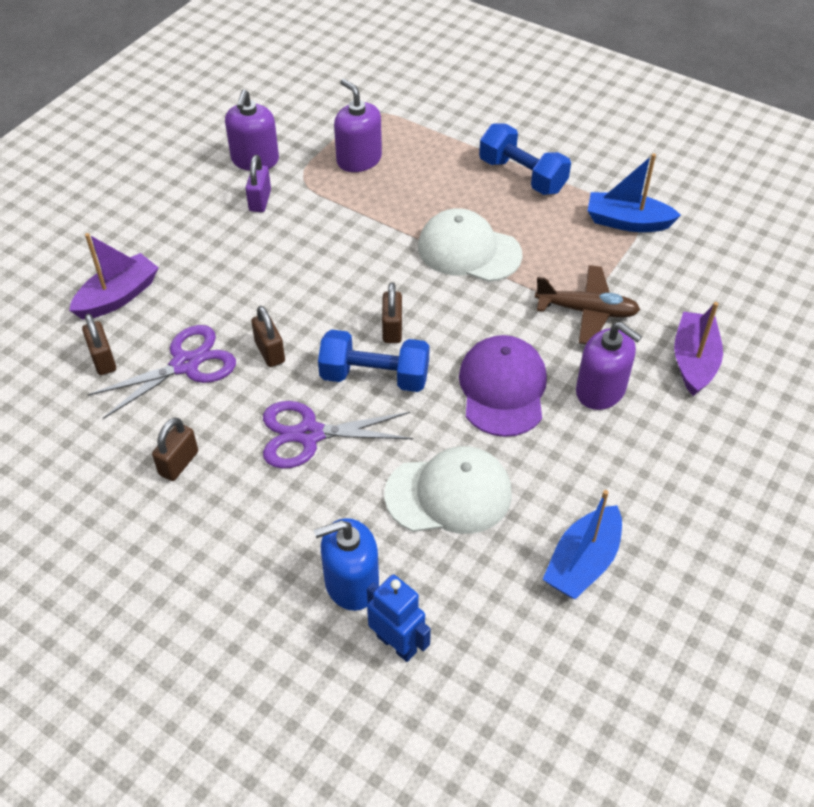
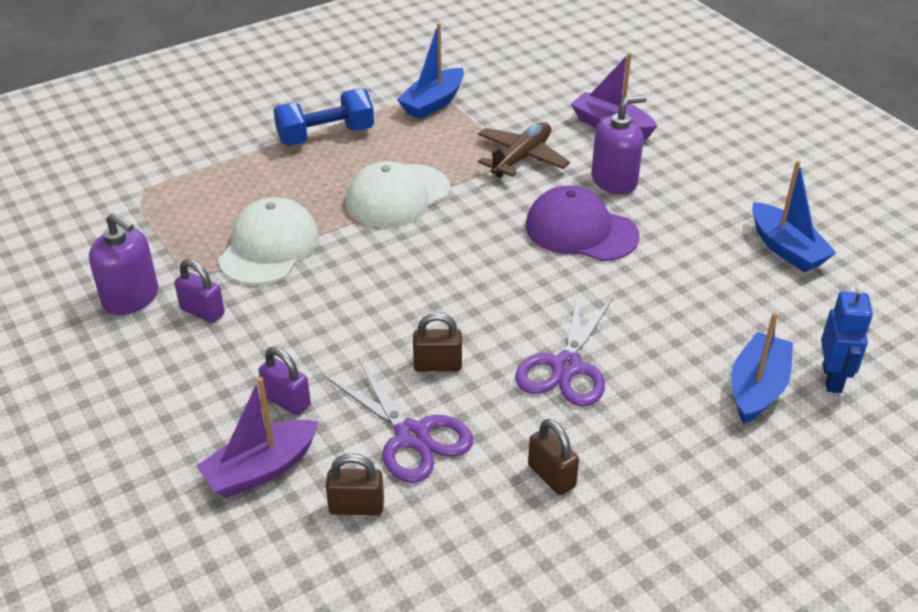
camera: 65 degrees left, 10 degrees down
(118, 297) = (261, 469): purple boat -> purple boat turned 105 degrees counterclockwise
(185, 365) = (412, 436): purple scissors -> purple scissors turned 150 degrees clockwise
(189, 282) = (287, 401): none -> purple padlock
(351, 583) = (757, 388): blue soap dispenser -> blue boat
(359, 159) = (206, 224): purple soap dispenser -> none
(375, 376) = (518, 302): blue dumbbell -> none
(392, 329) = (464, 273): brown padlock -> none
(397, 644) = (832, 378): blue robot -> blue robot turned 120 degrees clockwise
(449, 494) = (683, 298): white cap -> white cap (269, 247)

